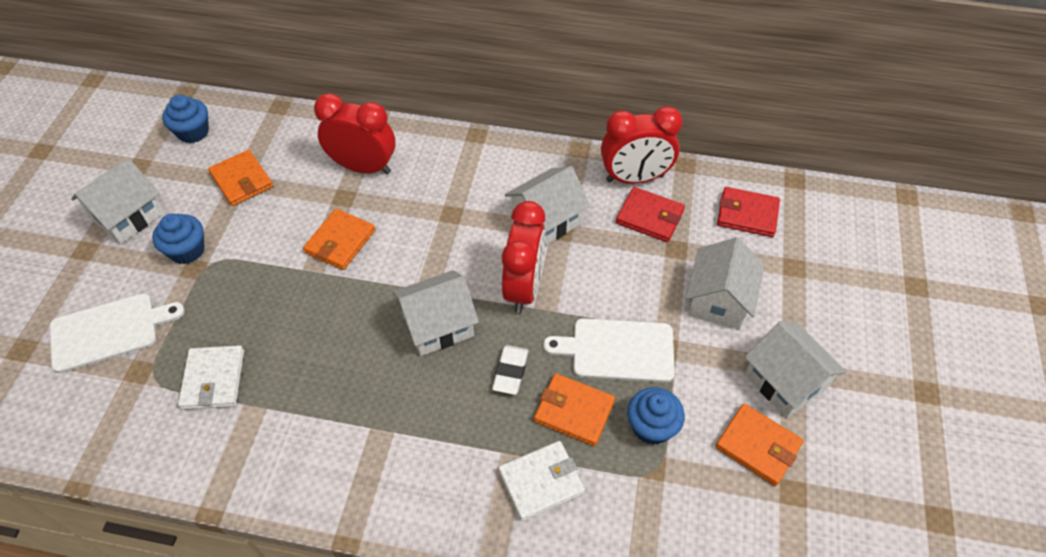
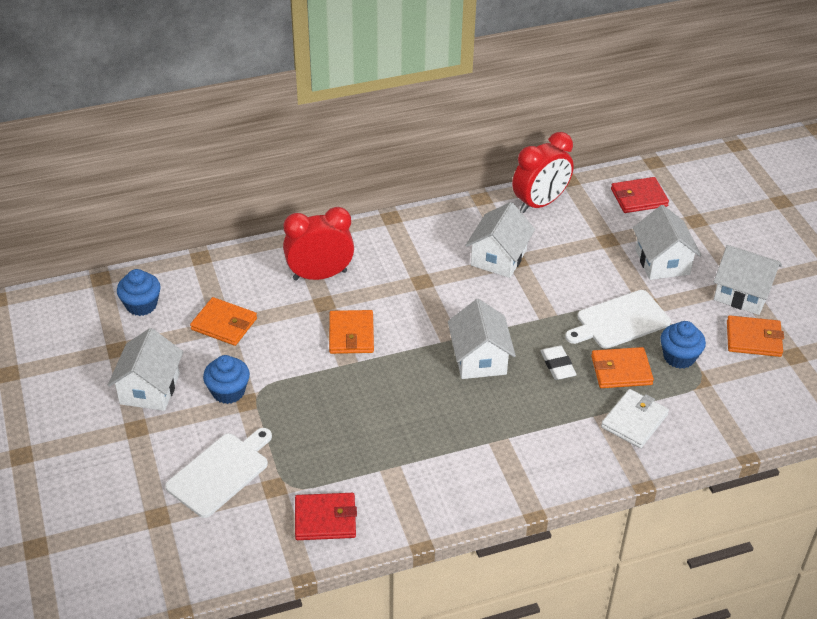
camera: 30 degrees left, 10 degrees down
(213, 379) = (340, 466): white wallet -> none
(438, 325) = (479, 359): white house -> white house turned 45 degrees counterclockwise
(523, 287) = (520, 308): red clock -> none
(649, 217) = (572, 226): red wallet -> red wallet (325, 519)

